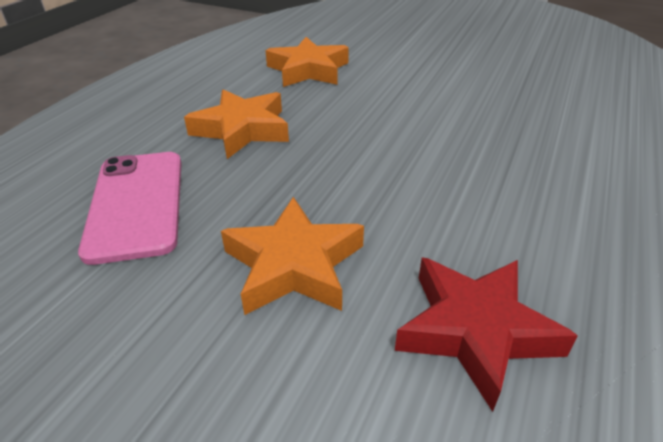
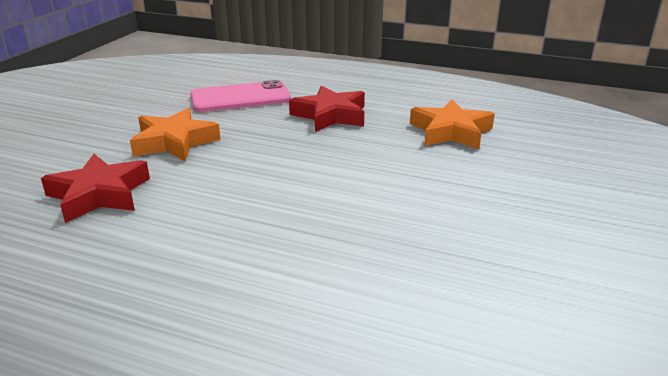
camera: 85 degrees right, 10 degrees down
(242, 130) = (330, 115): orange star -> red star

